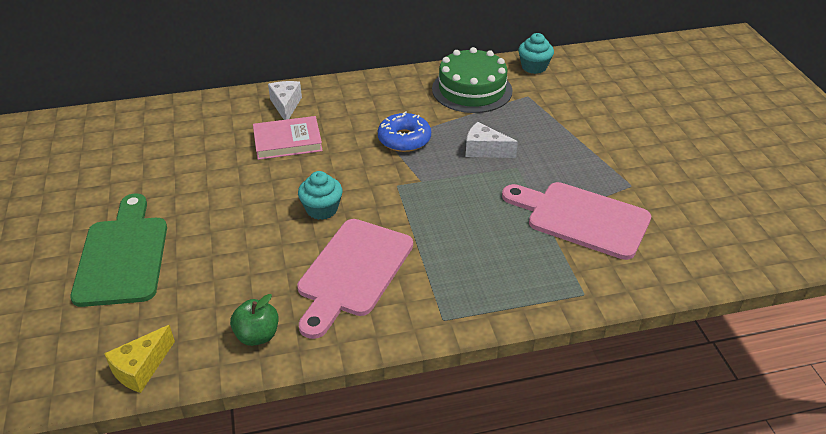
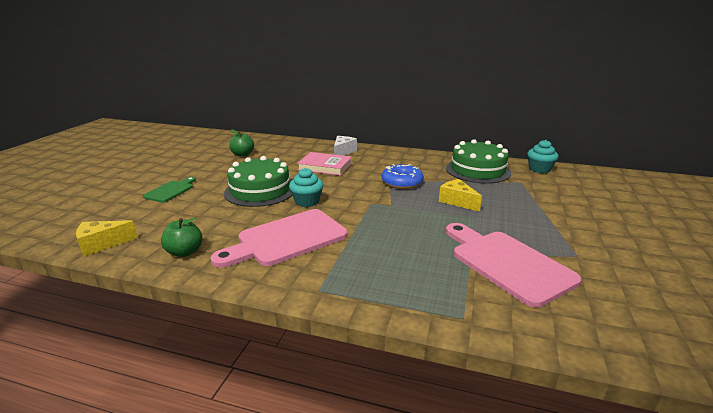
camera: 30 degrees right, 15 degrees down
(123, 256) = (170, 191): green cutting board -> green cutting board, size x0.53
(148, 154) = (242, 154): none -> green apple
(246, 212) = (260, 190): none -> green cake
(484, 150) = (457, 201): white cheese -> yellow cheese

